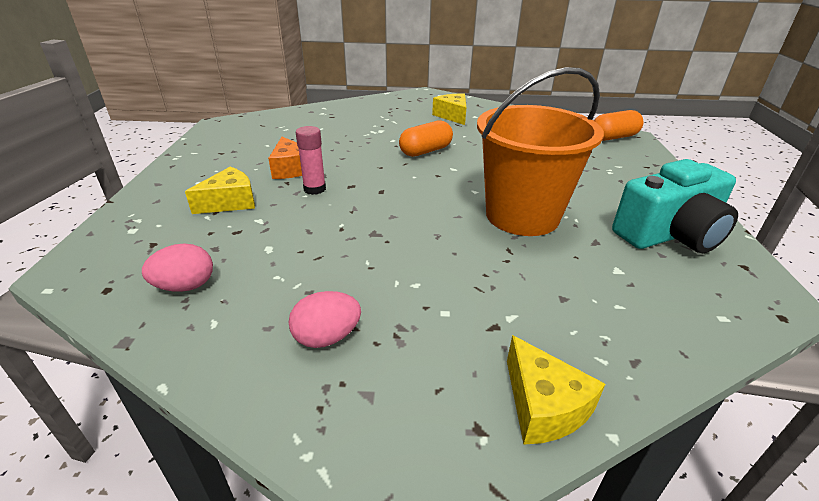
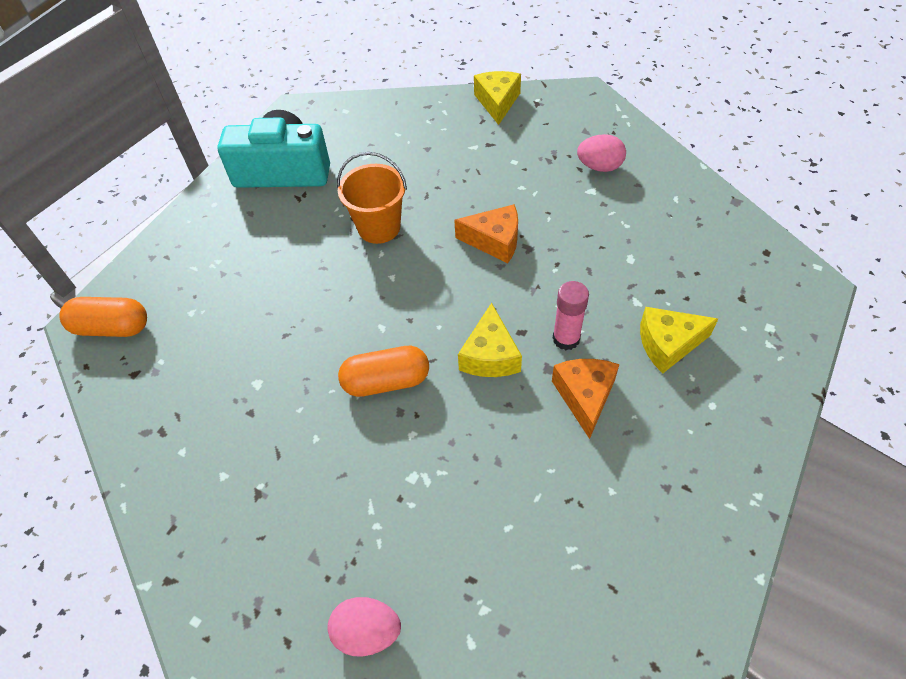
camera: 150 degrees left, 20 degrees up
(185, 286) = (701, 236): pink egg -> pink egg (367, 632)
(409, 230) = (495, 241): none -> orange cheese
(452, 116) = (258, 491): yellow cheese -> yellow cheese (490, 355)
(522, 215) = (379, 227): orange bucket -> orange bucket, size x0.58

